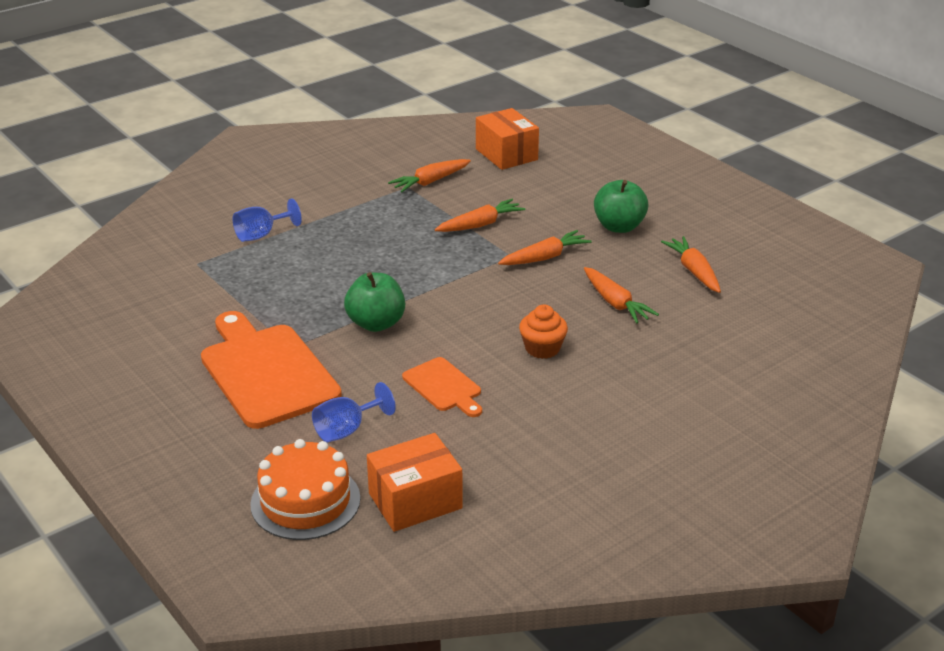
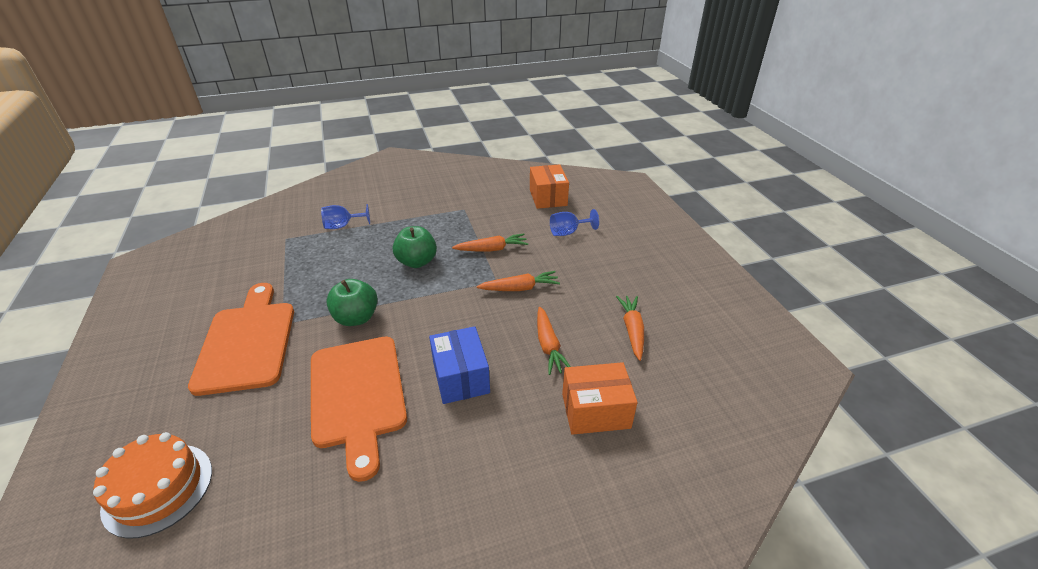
camera: 20 degrees right, 5 degrees up
(347, 430) = (253, 418): blue goblet -> blue goblet (568, 232)
(415, 501) = (238, 521): orange box -> orange box (595, 411)
(430, 182) = (482, 208): orange carrot -> none
(444, 387) = (358, 395): orange cutting board -> orange cutting board, size x1.96
(542, 348) = (461, 377): orange cupcake -> blue box
(619, 227) = (594, 274): green apple -> green apple (417, 262)

